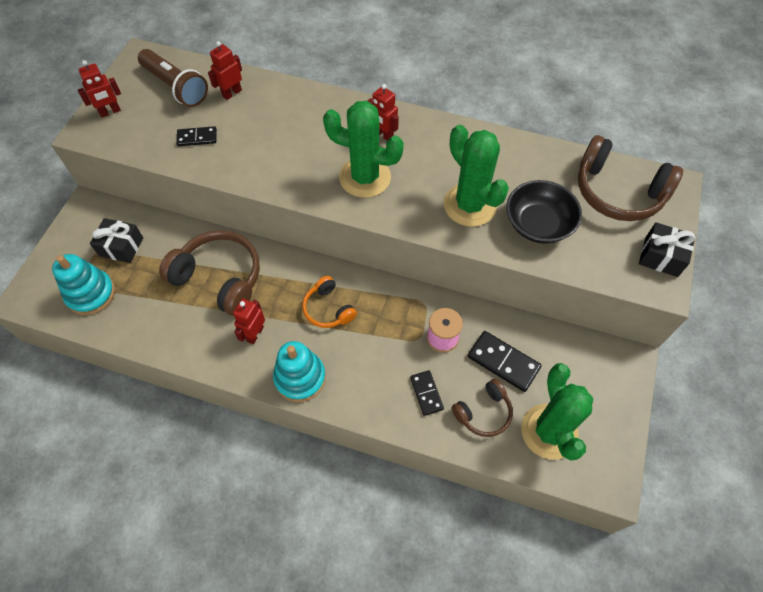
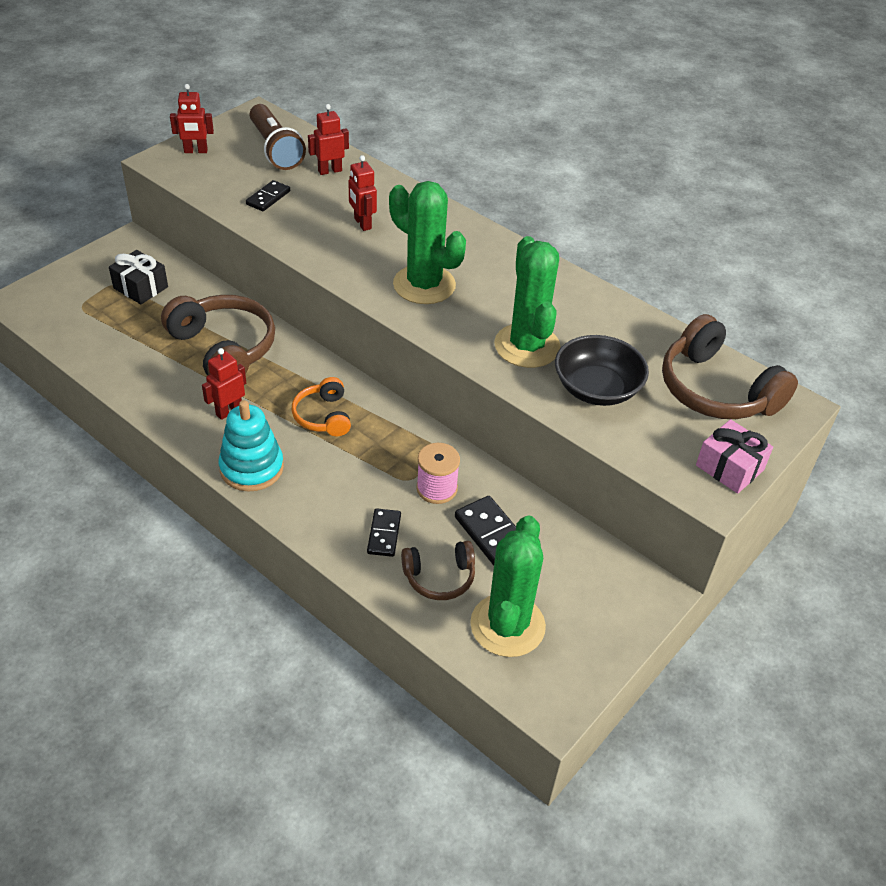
camera: 20 degrees right, 15 degrees down
(91, 294) = (84, 318): turquoise stacking toy -> none
(197, 138) = (268, 198): black domino -> black domino turned 75 degrees counterclockwise
(383, 135) = (470, 254): red robot -> red robot (362, 223)
(661, 256) = (729, 468): black gift -> pink gift

